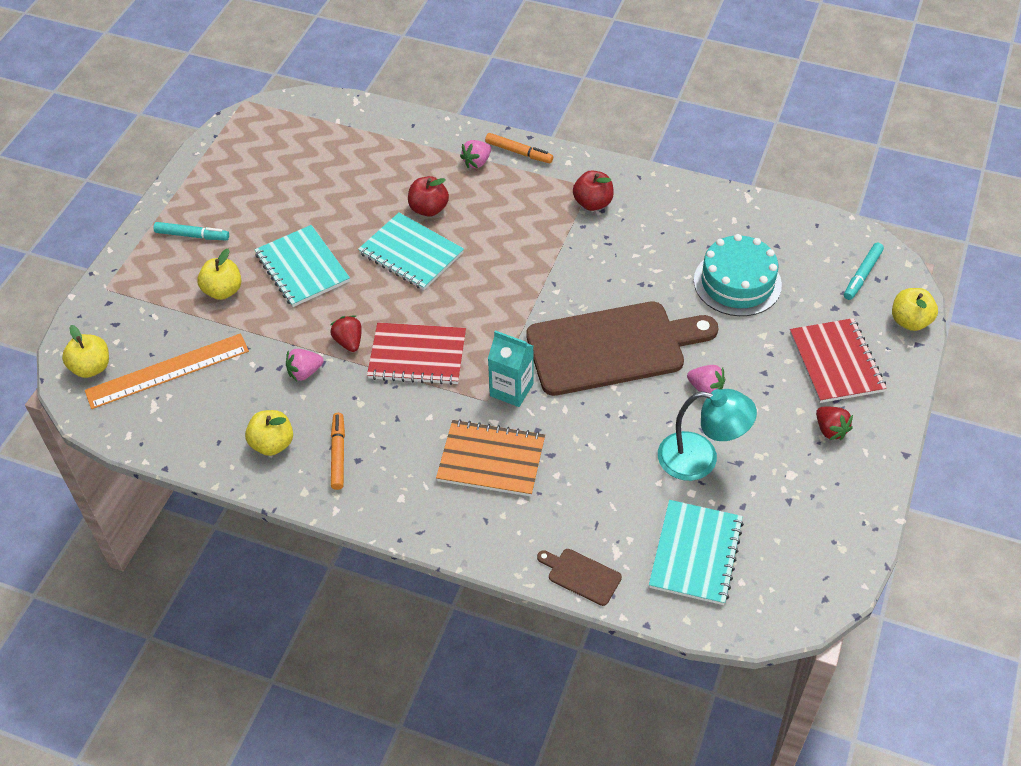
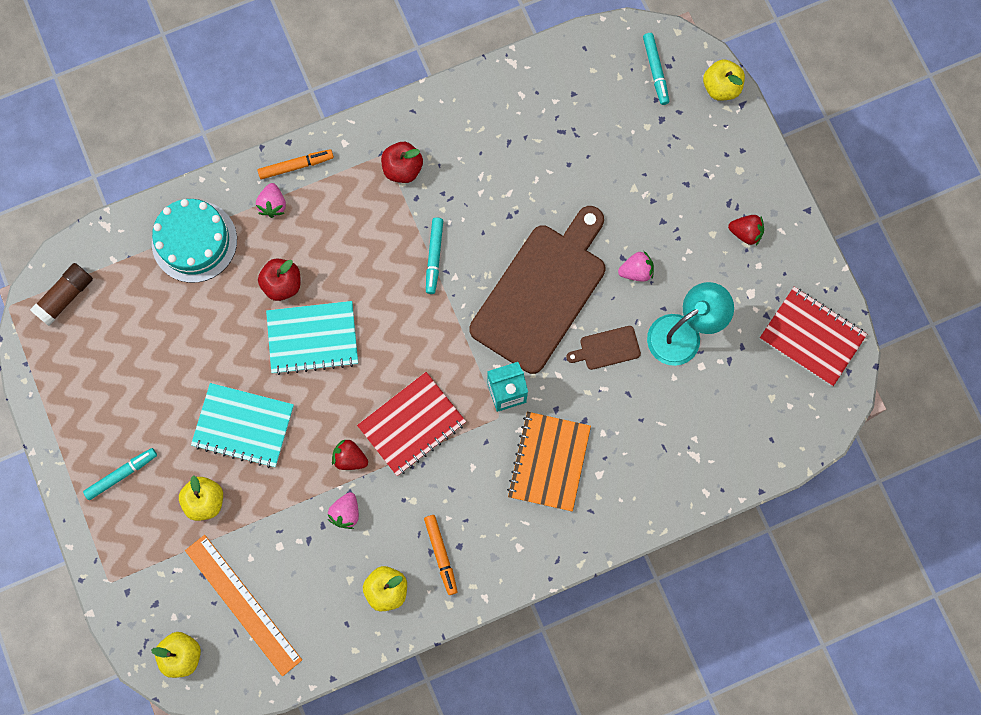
camera: 45 degrees left, 25 degrees up
(167, 371) = (243, 604): orange ruler -> orange ruler turned 60 degrees counterclockwise
(284, 119) = (65, 297): none -> brown glue stick
(338, 454) = (441, 555): orange marker -> orange marker turned 150 degrees counterclockwise
(491, 459) = (549, 462): orange notebook -> orange notebook turned 45 degrees counterclockwise
(555, 268) = (434, 257): none -> turquoise marker
(581, 575) = (690, 494): brown cutting board -> brown cutting board (607, 348)
(696, 554) = (745, 411): turquoise notebook -> none
(737, 282) = (576, 155): turquoise cake -> turquoise cake (194, 241)
(836, 362) = (702, 169): red notebook -> red notebook (812, 337)

